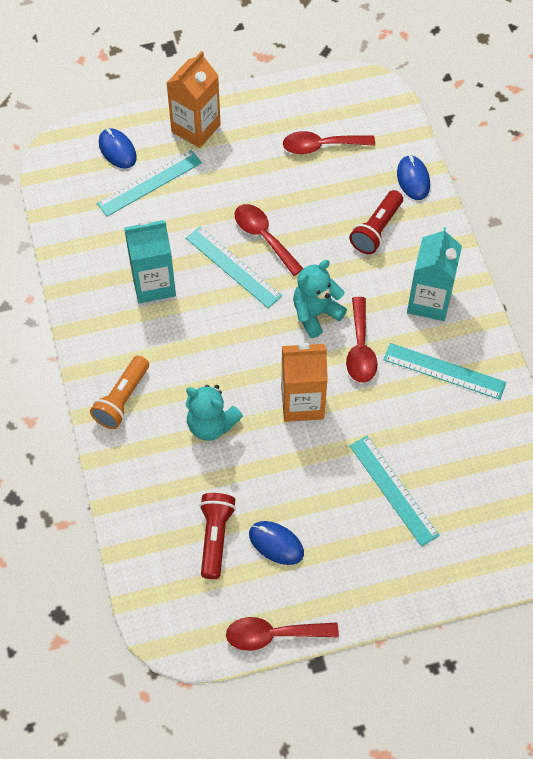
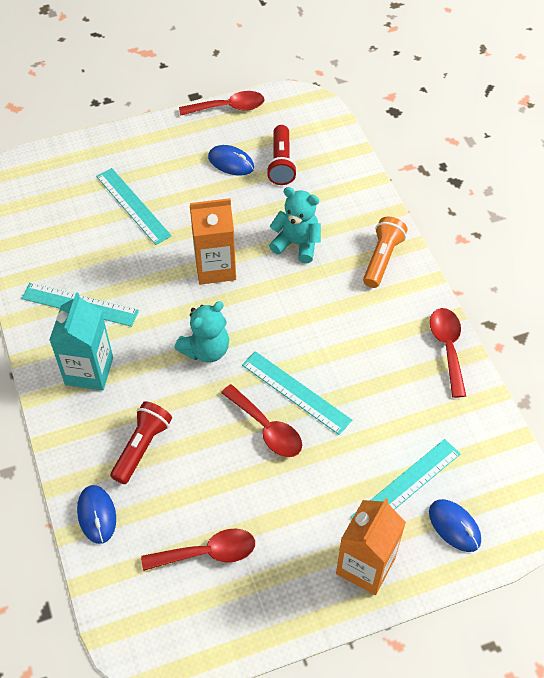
camera: 175 degrees right, 5 degrees down
(153, 284) = (376, 367): turquoise carton -> none
(360, 349) = (161, 319): red spoon -> red spoon (447, 347)

